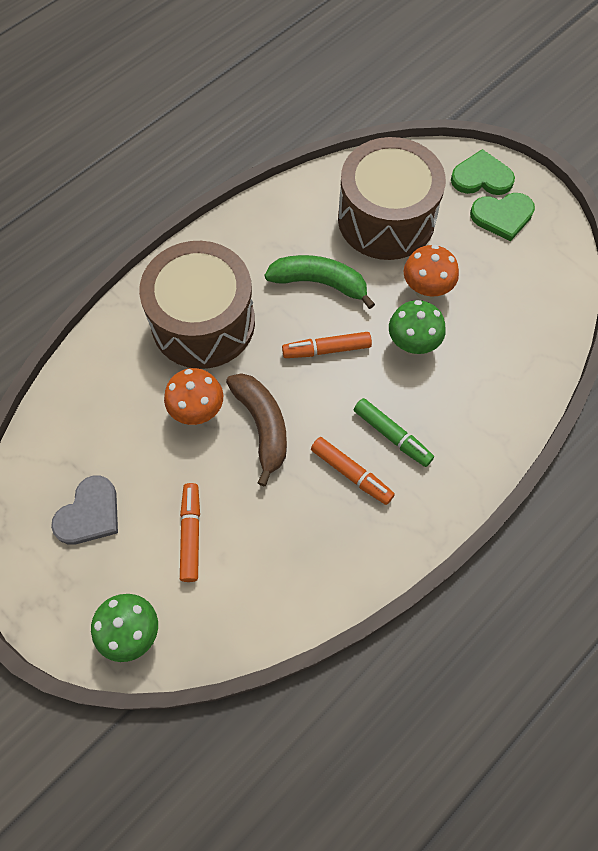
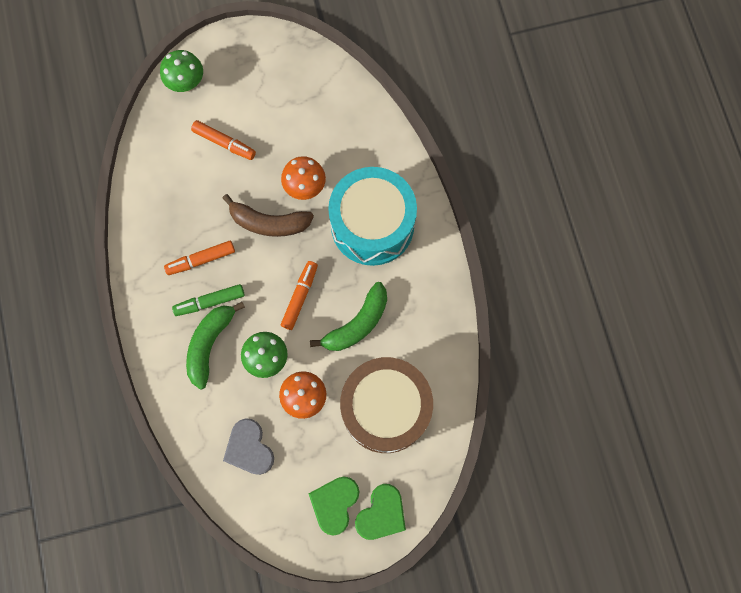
camera: 120 degrees right, 10 degrees up
(89, 513) = (275, 92): grey heart -> grey heart (249, 448)
(203, 322) = (372, 225): brown drum -> turquoise drum
(437, 409) = (209, 344): none -> green banana

